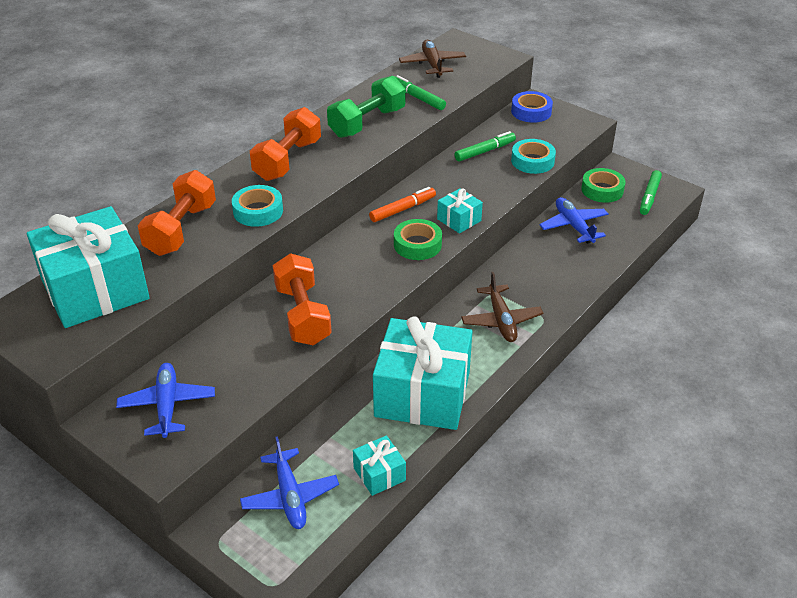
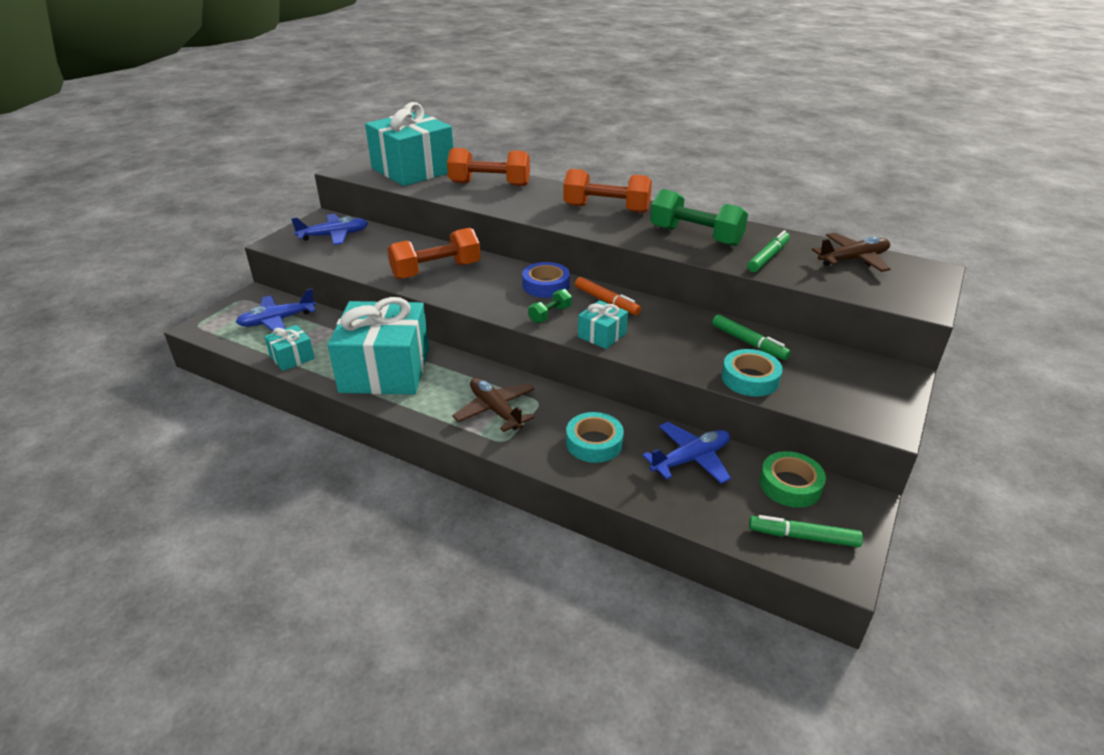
camera: 80 degrees right, 5 degrees down
(258, 211) = (523, 207): turquoise tape -> turquoise tape (594, 443)
(417, 244) = (550, 314): green tape -> green dumbbell
(501, 320) = (495, 410): brown plane -> brown plane turned 75 degrees clockwise
(531, 112) = (871, 372): blue tape -> blue tape (546, 285)

